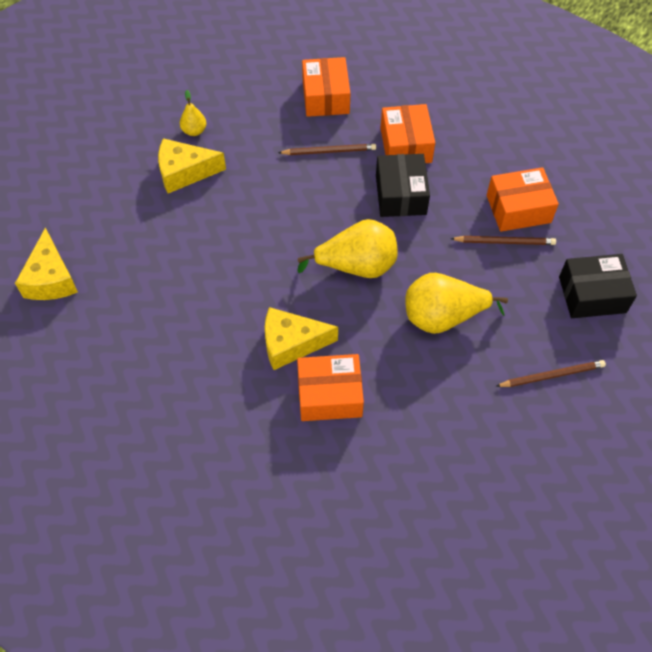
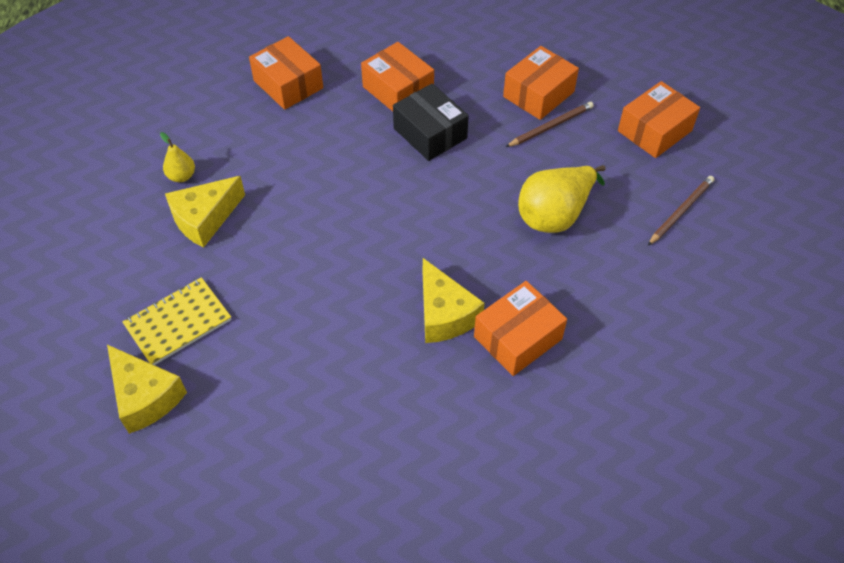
camera: 35 degrees left, 5 degrees down
(109, 239) = (178, 322): none -> yellow notebook
(291, 343) = (444, 314): yellow cheese -> yellow cheese turned 75 degrees counterclockwise
(329, 151) = (332, 129): brown pencil -> none
(356, 266) = (444, 214): yellow pear -> none
(592, 295) = (654, 131): black box -> orange box

